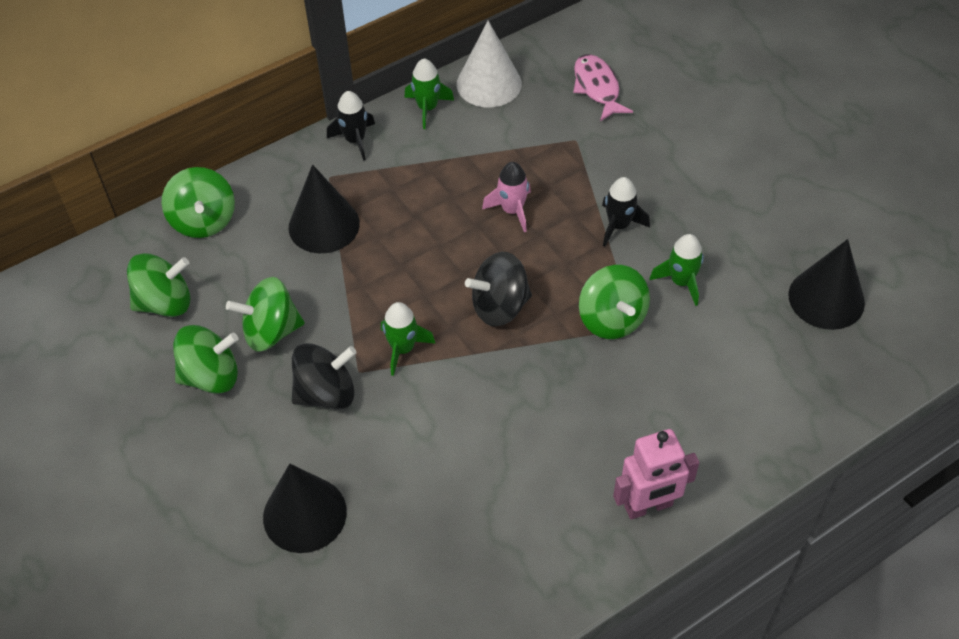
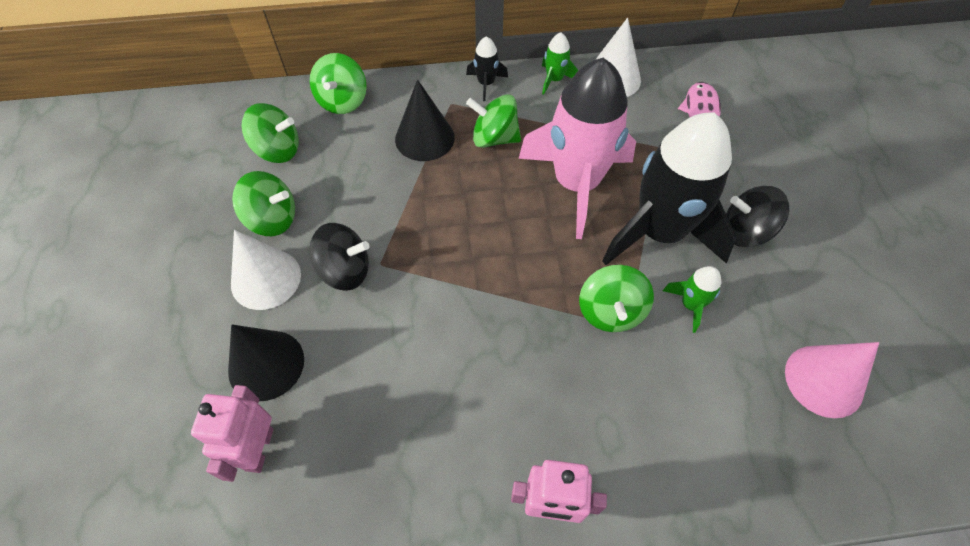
camera: 25 degrees right, 5 degrees up
(246, 437) = (266, 279): none -> white cone
(271, 331) = (336, 203): green spinning top -> green spinning top (494, 138)
(350, 588) = (259, 449): none -> pink robot
(403, 348) = (425, 260): green rocket -> none
(500, 306) = (521, 259): black spinning top -> black spinning top (745, 232)
(512, 210) = (576, 184): pink rocket -> pink rocket, size x2.45
(618, 225) = (659, 232): black rocket -> black rocket, size x2.45
(826, 298) = (824, 380): black cone -> pink cone

